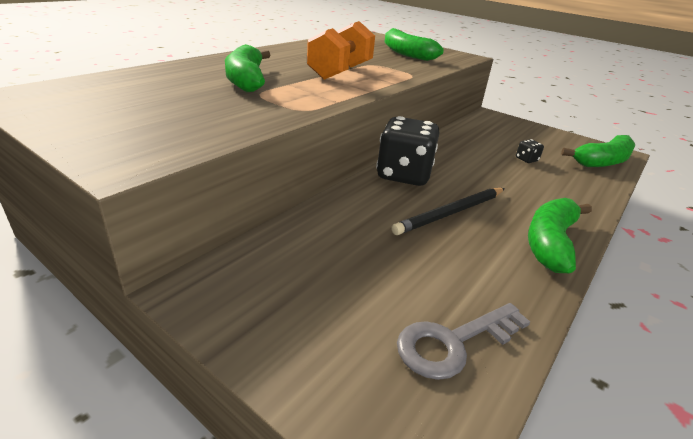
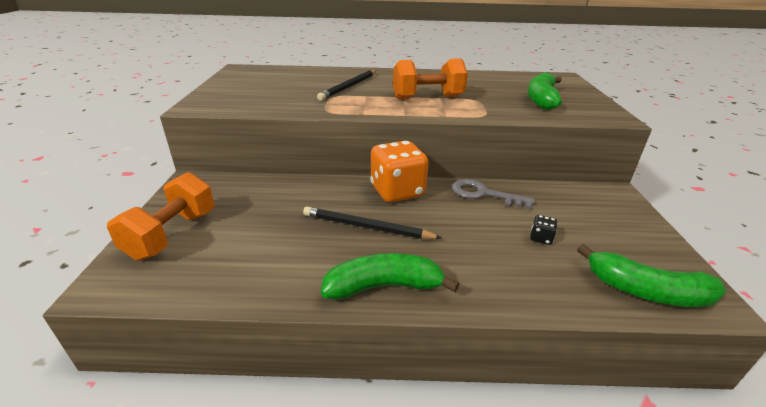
camera: 55 degrees right, 0 degrees up
(246, 80) = (349, 87): green banana -> black pencil
(336, 351) = (172, 234): none -> orange dumbbell
(403, 175) = (397, 191): black dice -> orange dice
(453, 343) = (207, 270): grey key -> grey key (483, 194)

